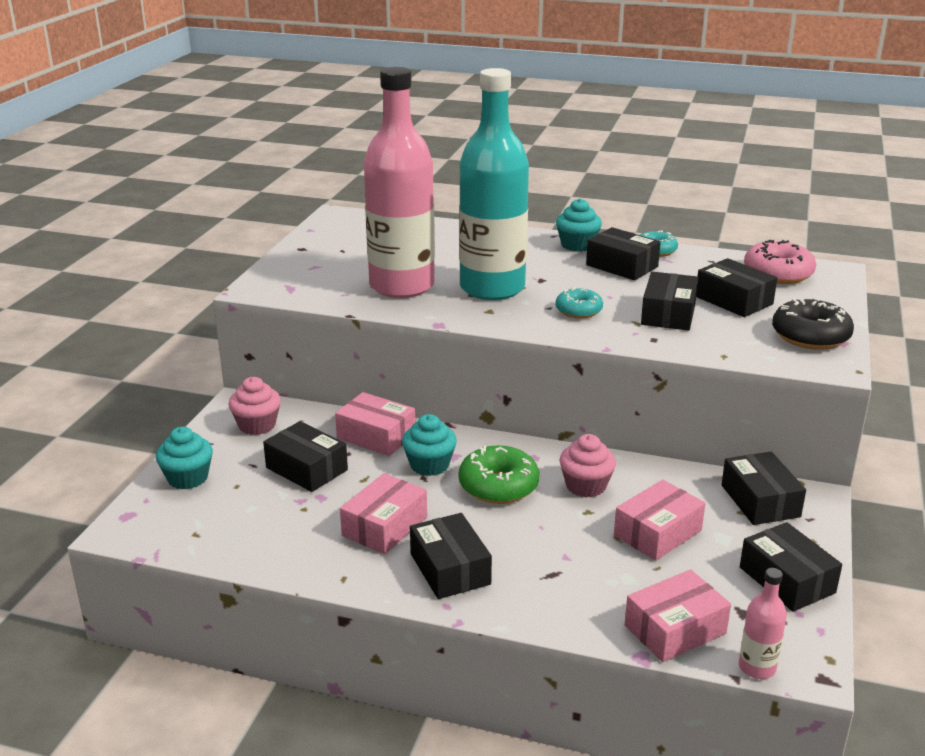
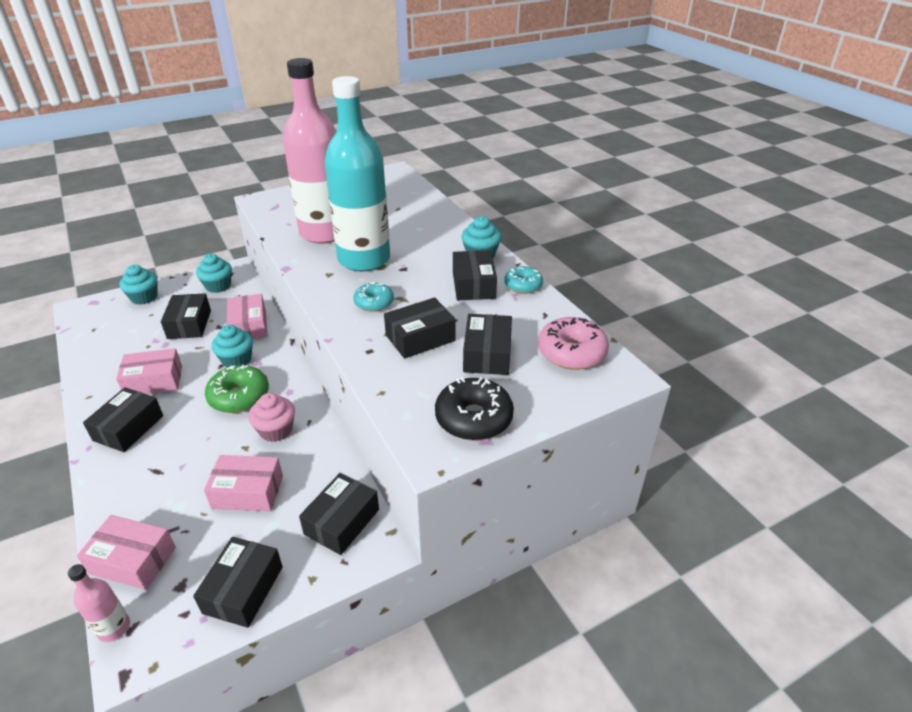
camera: 45 degrees right, 10 degrees up
(257, 425) = (218, 286): pink cupcake -> turquoise cupcake

